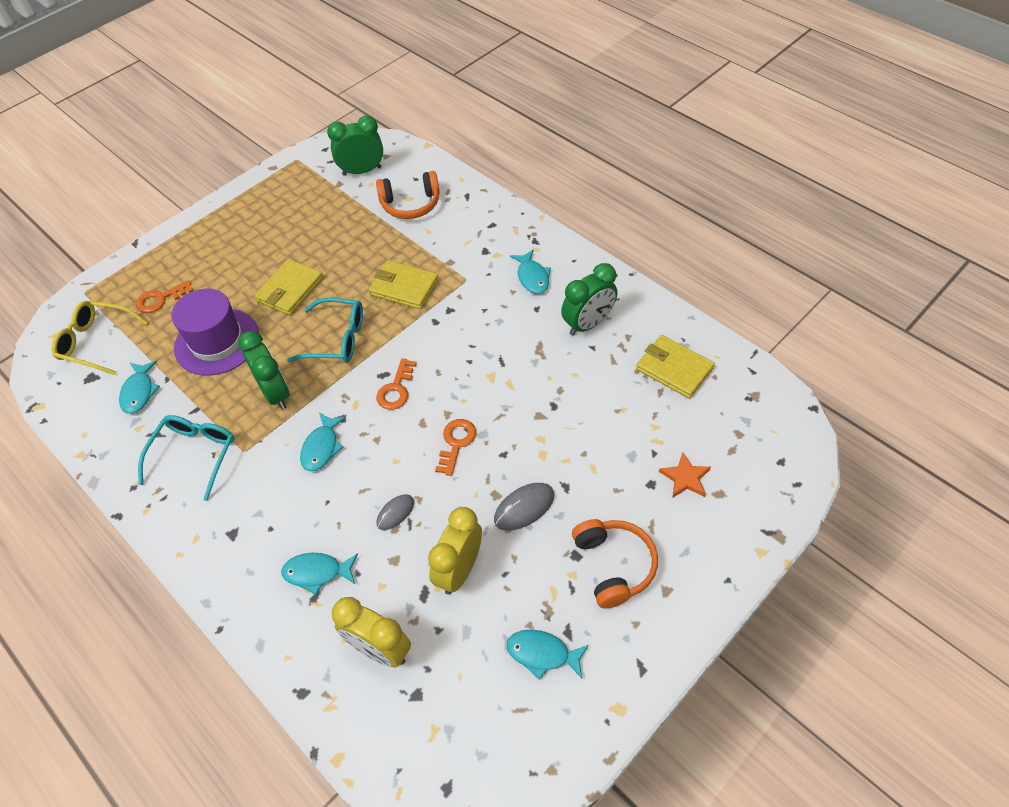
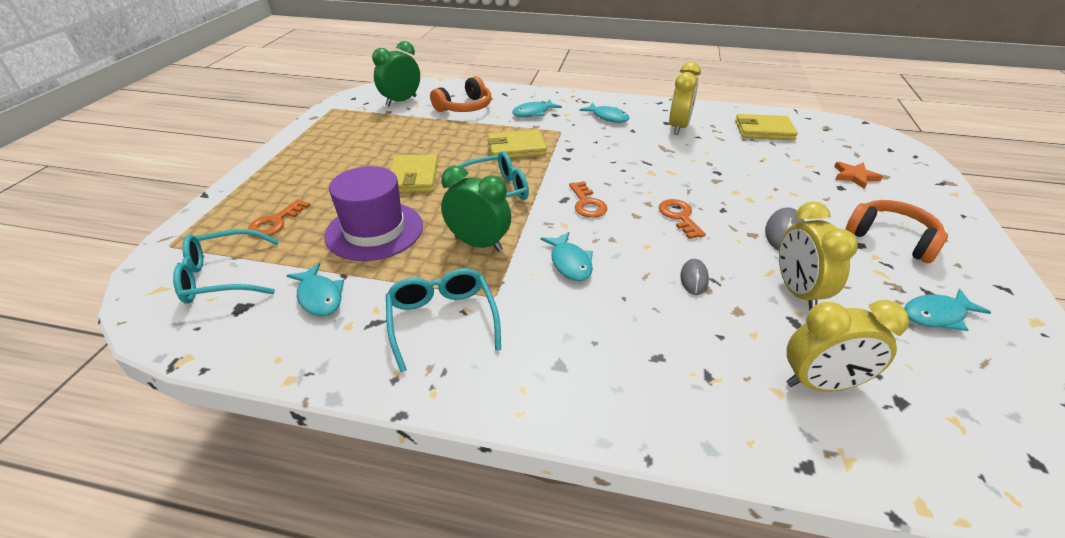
camera: 35 degrees left, 15 degrees down
(96, 342) = (222, 277): yellow glasses -> turquoise glasses
(317, 572) = (684, 354): turquoise fish -> turquoise fish (533, 113)
(588, 324) = (678, 127): green clock -> yellow clock

